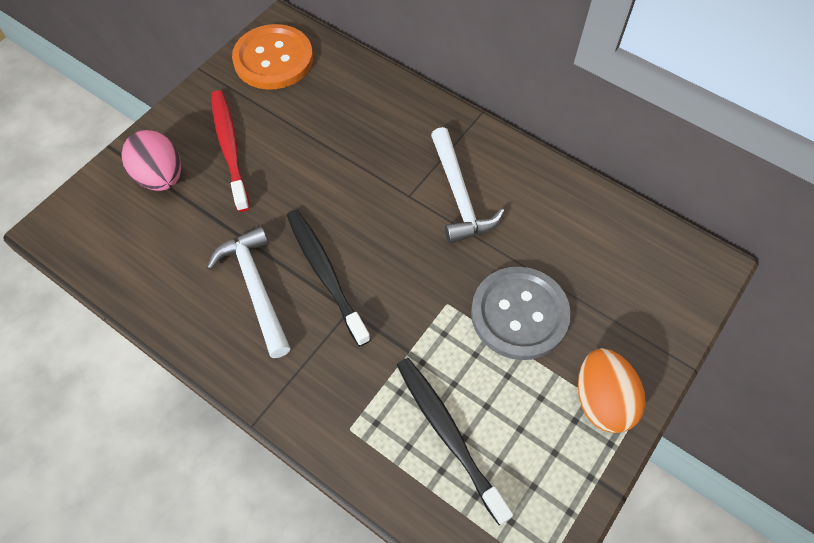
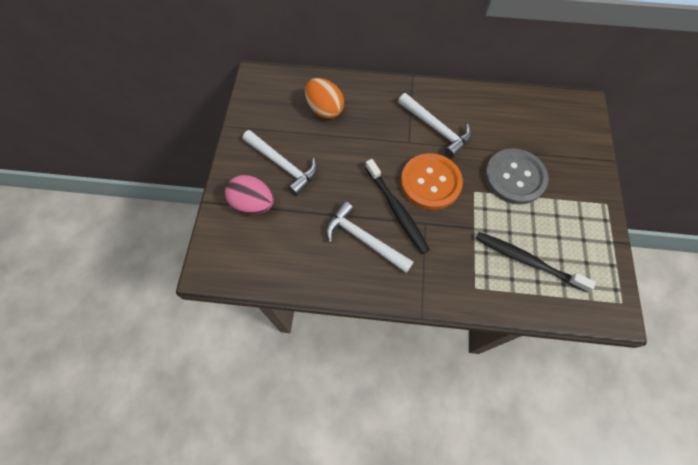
camera: 30 degrees left, 5 degrees up
(230, 148) = (283, 165): red toothbrush -> white hammer
(273, 59) = (267, 99): orange button -> orange button (430, 182)
(325, 273) = (397, 210): black toothbrush -> black toothbrush turned 150 degrees counterclockwise
(602, 400) = (586, 200): orange egg -> orange egg (325, 109)

